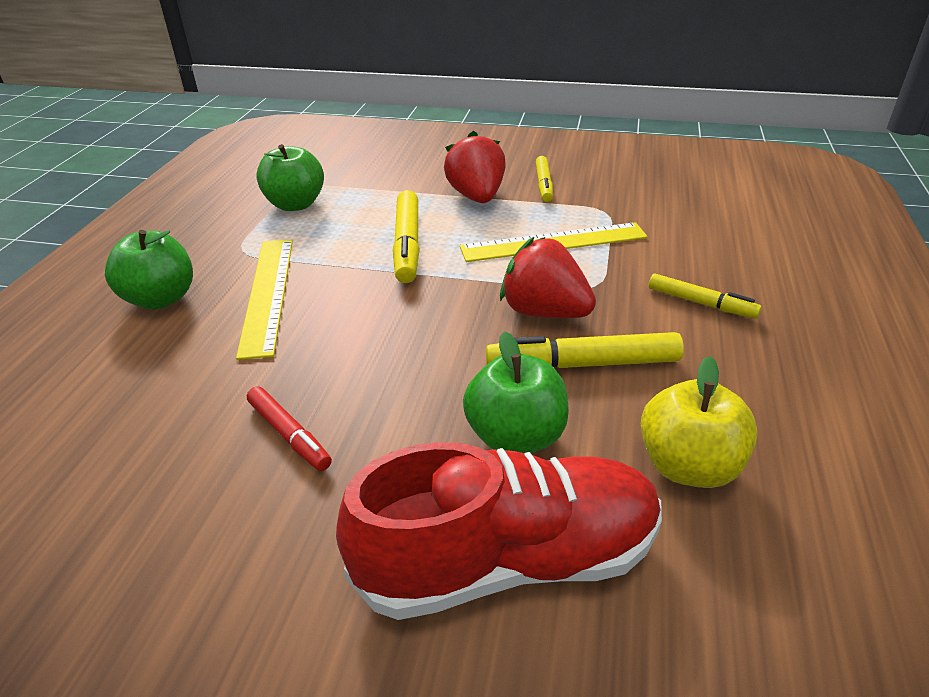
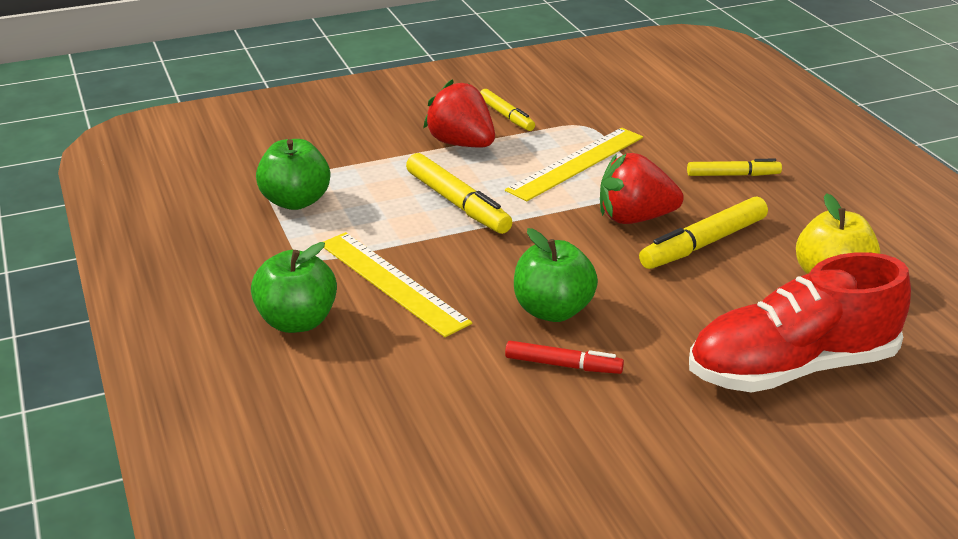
camera: 35 degrees left, 5 degrees down
(508, 560) = (791, 368): red shoe -> red shoe turned 150 degrees counterclockwise
(515, 436) = (715, 303): green apple -> green apple (553, 310)

